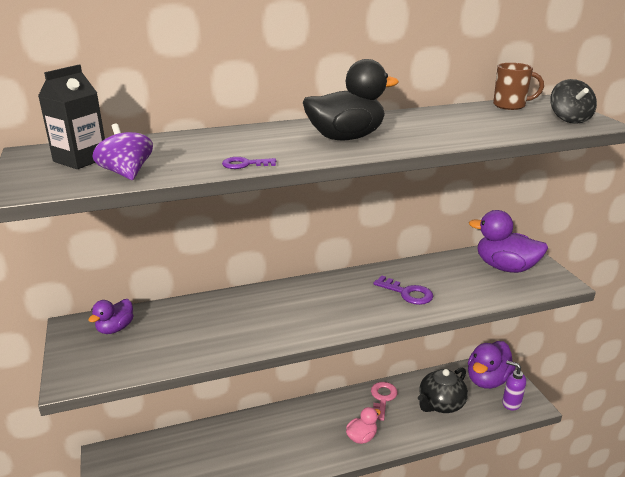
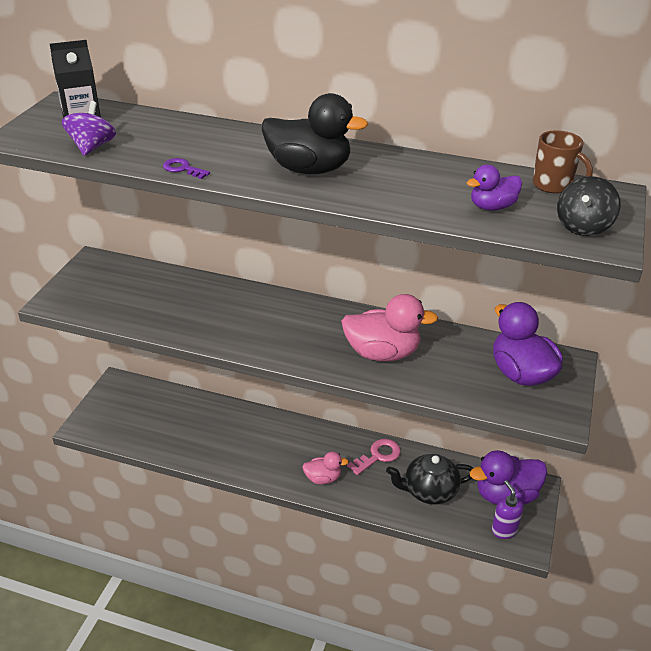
camera: 35 degrees right, 10 degrees up
(115, 328) = (118, 275): purple duck -> purple duck (492, 207)
(407, 293) = (382, 353): purple key -> pink duck

